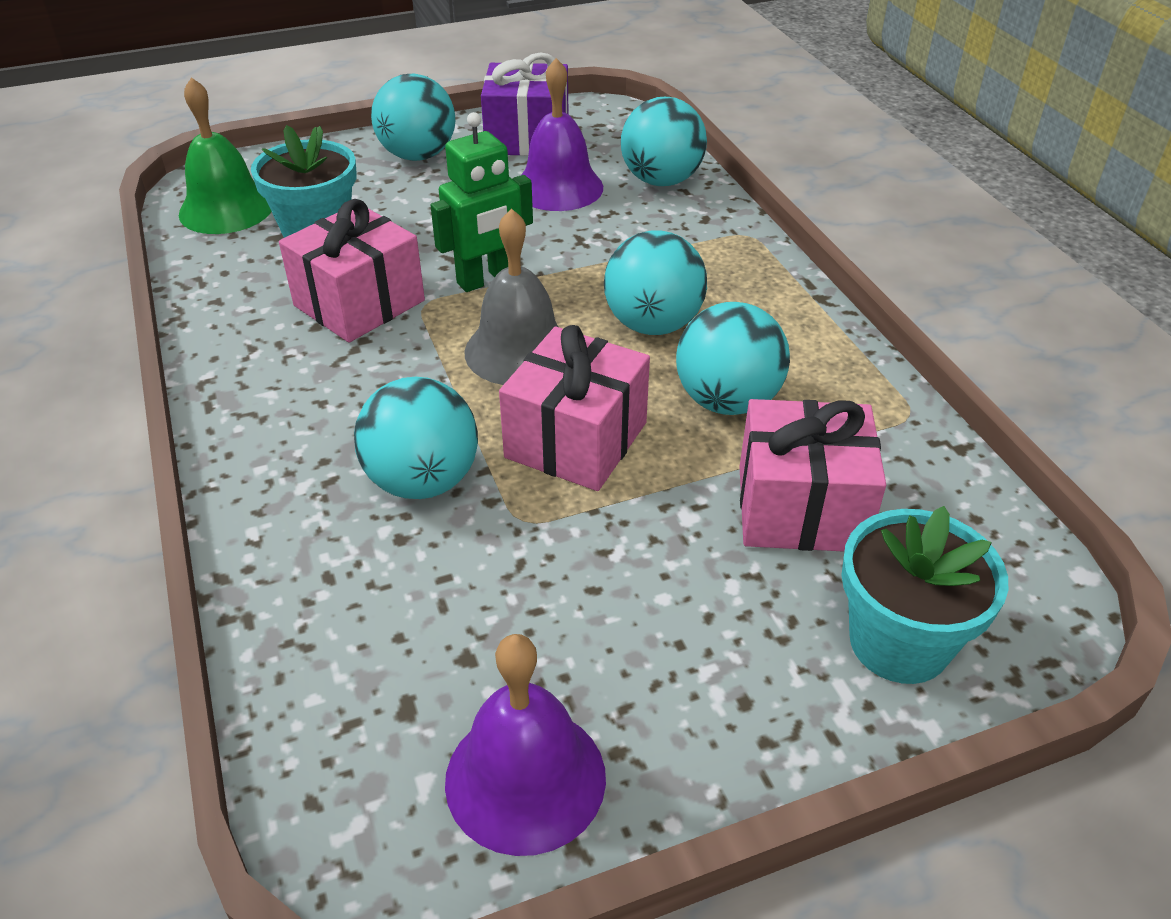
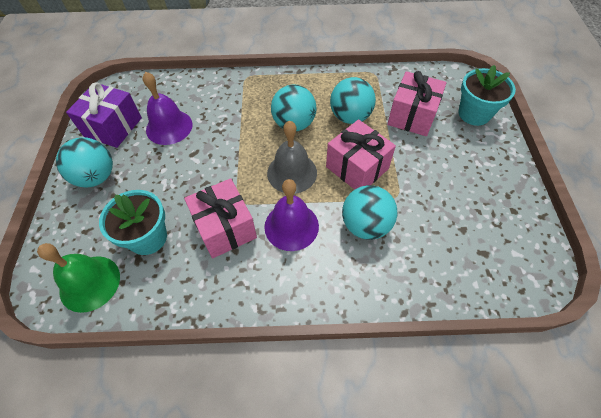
camera: 70 degrees left, 15 degrees up
(486, 279) = (232, 172): green robot -> none
(525, 778) = (517, 223): purple bell -> purple bell (291, 226)
(661, 180) = (187, 90): turquoise ball -> none

